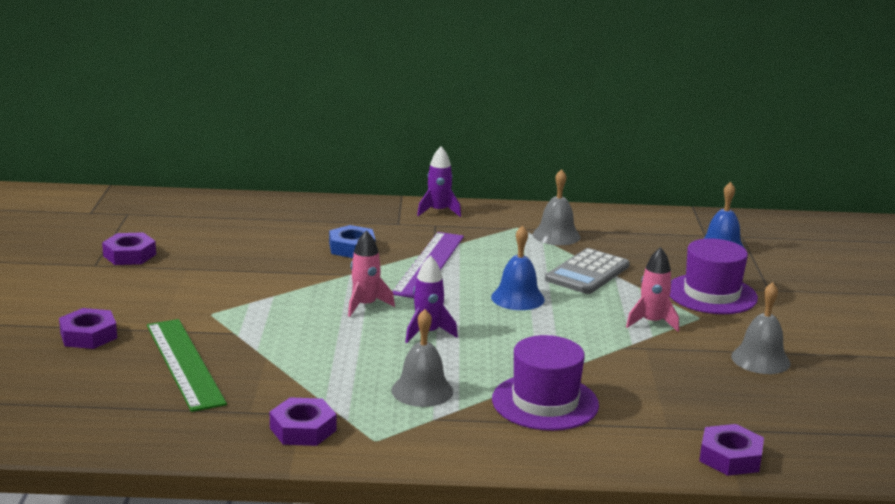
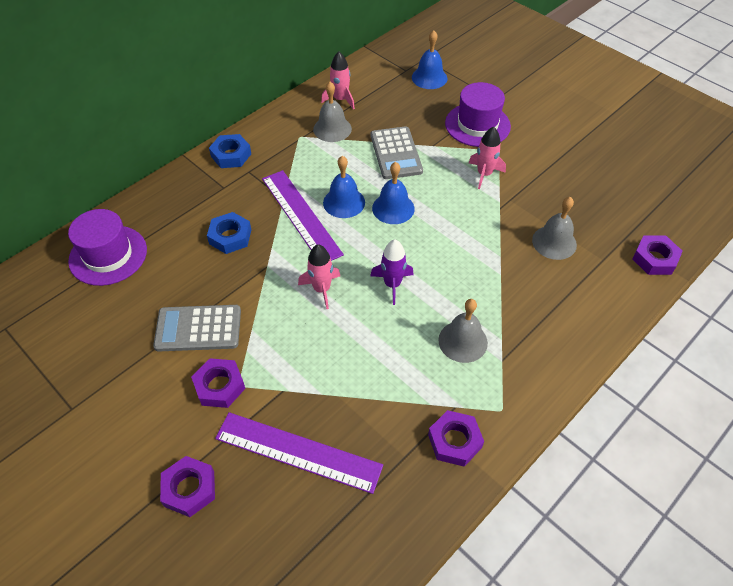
camera: 45 degrees left, 30 degrees up
(129, 255) = (82, 374): purple nut -> purple nut (219, 386)
(184, 363) = (298, 452): green ruler -> purple ruler
(239, 276) = (198, 329): none -> grey calculator
(438, 211) = (231, 155): purple rocket -> blue nut
(480, 275) = (344, 202): none -> blue bell
(545, 402) = (530, 292): purple hat -> purple hat (108, 255)
(599, 224) = (340, 99): none -> pink rocket
(760, 359) = (567, 165): grey bell -> grey bell (554, 242)

